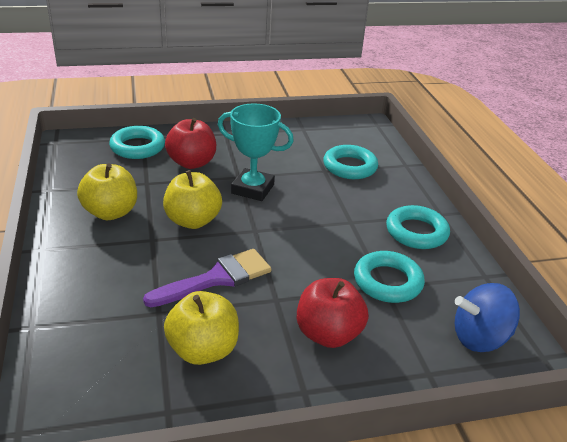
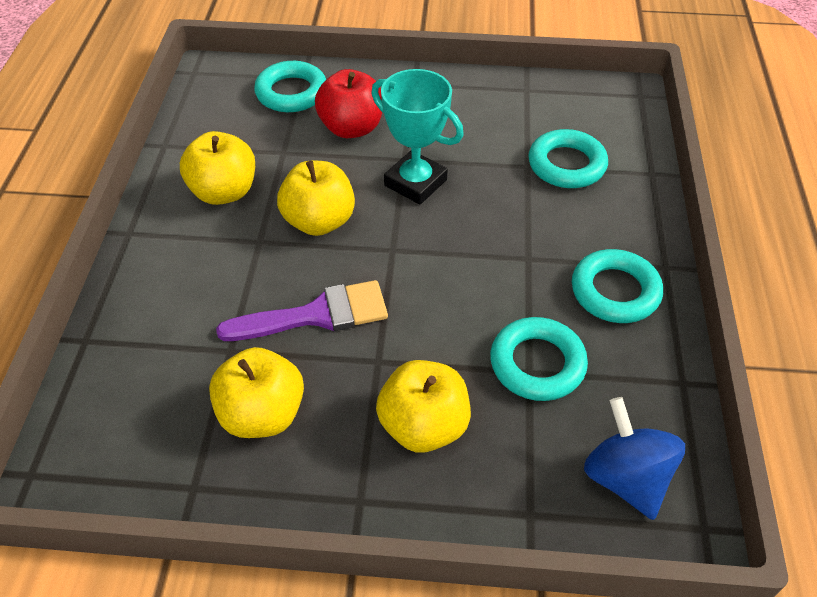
camera: 20 degrees right, 15 degrees up
(328, 334) = (423, 426): red apple -> yellow apple
(479, 338) = (626, 478): blue spinning top -> blue spinning top turned 60 degrees clockwise

